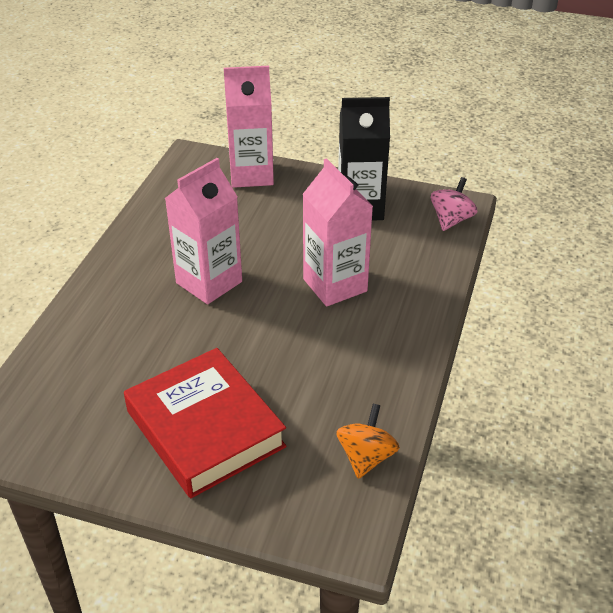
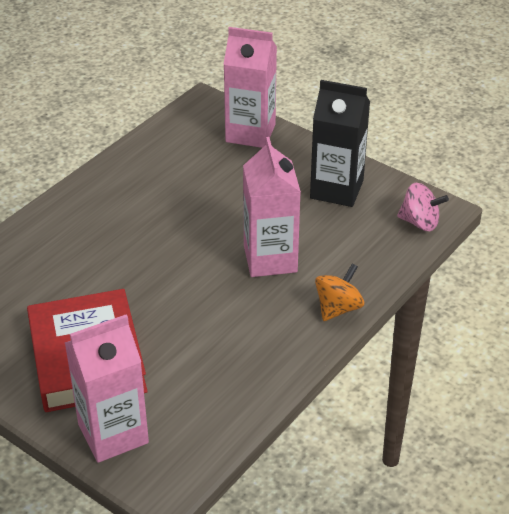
camera: 20 degrees right, 0 degrees up
(209, 282) = (157, 228): pink carton -> pink carton (113, 433)
(366, 457) = (211, 421): orange spinning top -> orange spinning top (338, 308)
(451, 220) = (420, 222): pink spinning top -> pink spinning top turned 60 degrees clockwise

